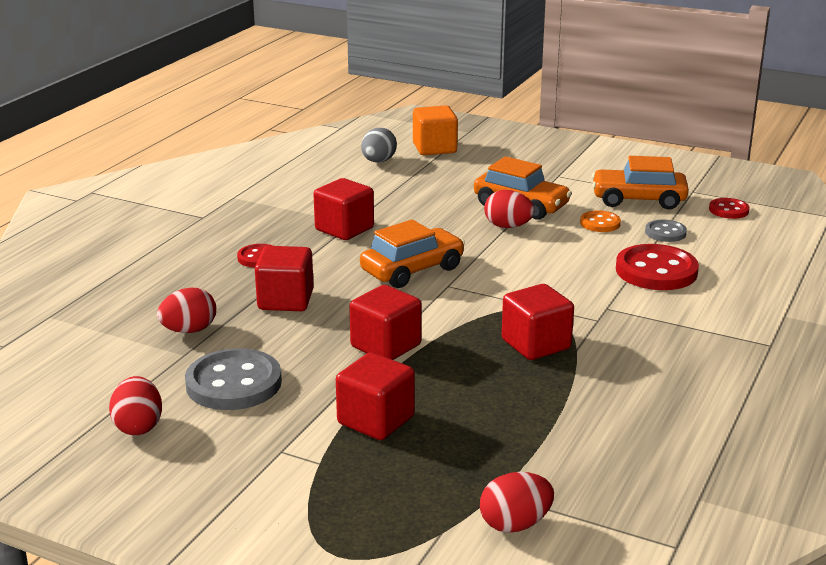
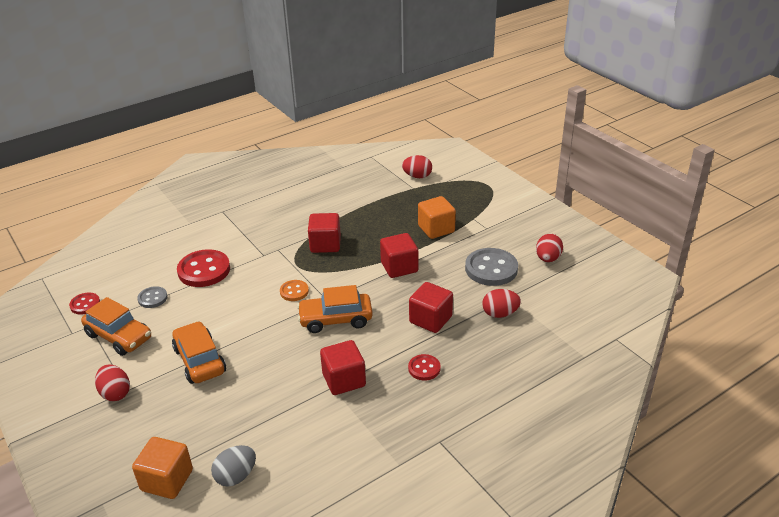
camera: 150 degrees left, 10 degrees up
(376, 420) = (436, 229): red cube -> orange cube
(508, 226) = (235, 340): red egg -> red egg (115, 393)
(600, 223) = (176, 321): orange button -> orange button (294, 291)

